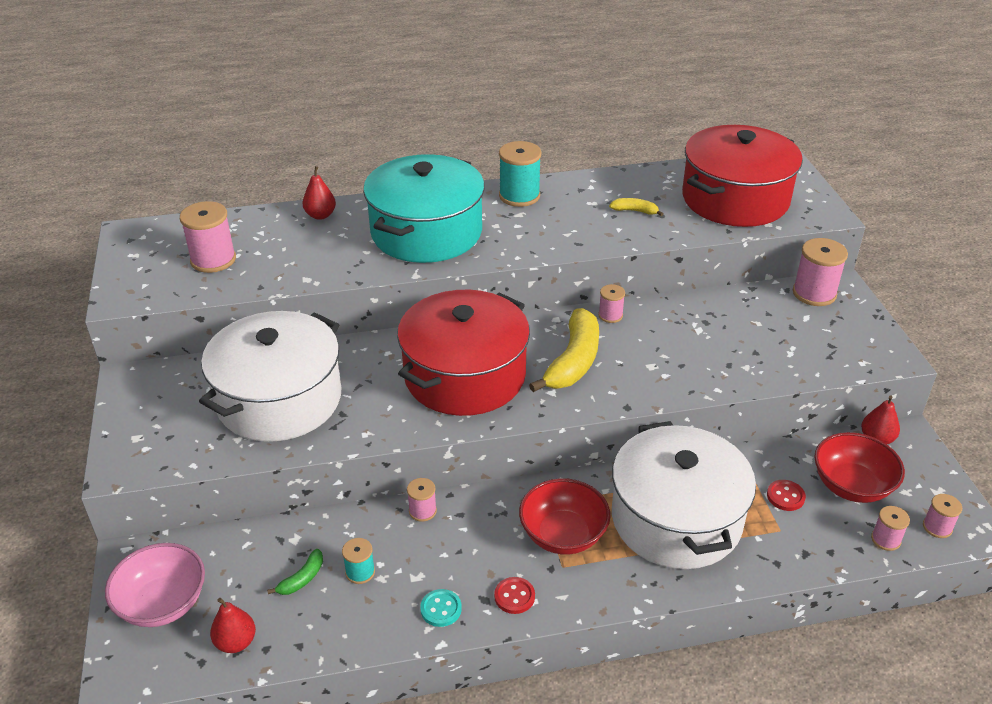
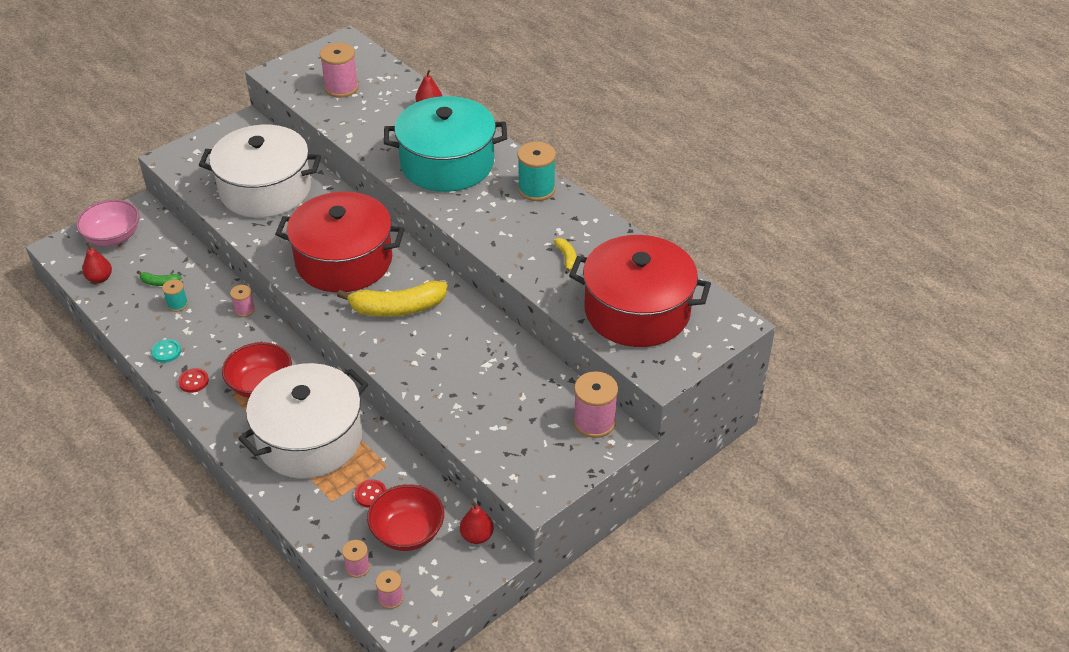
camera: 60 degrees right, 5 degrees up
(610, 315) = (469, 309): pink spool -> none

